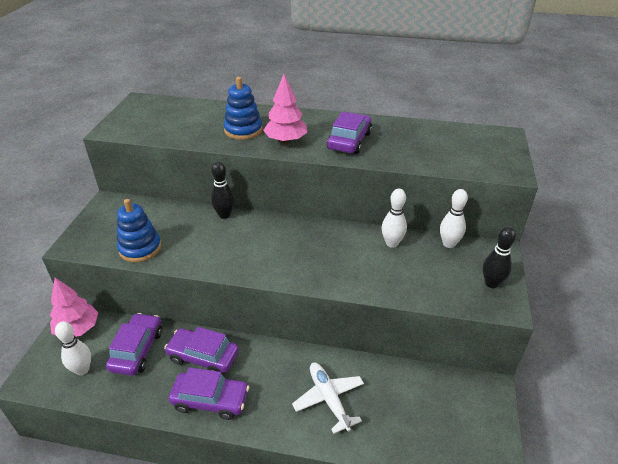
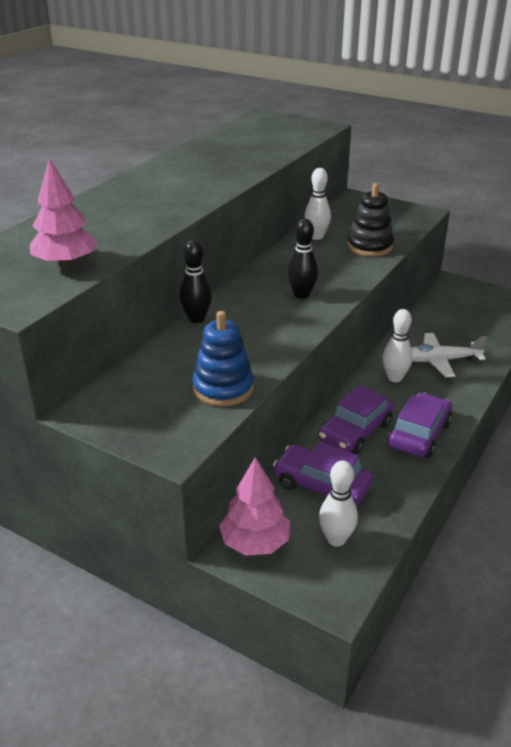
camera: 70 degrees left, 5 degrees down
(243, 130) = (127, 217): blue stacking toy -> none
(286, 140) = (179, 198): pink tree -> pink tree (66, 263)
(349, 141) = (212, 171): purple car -> none
(395, 280) = (369, 246): none -> black stacking toy
(449, 244) = (333, 213): white bowling pin -> white bowling pin (394, 378)
(491, 283) = (394, 210): black bowling pin -> black bowling pin (301, 295)

